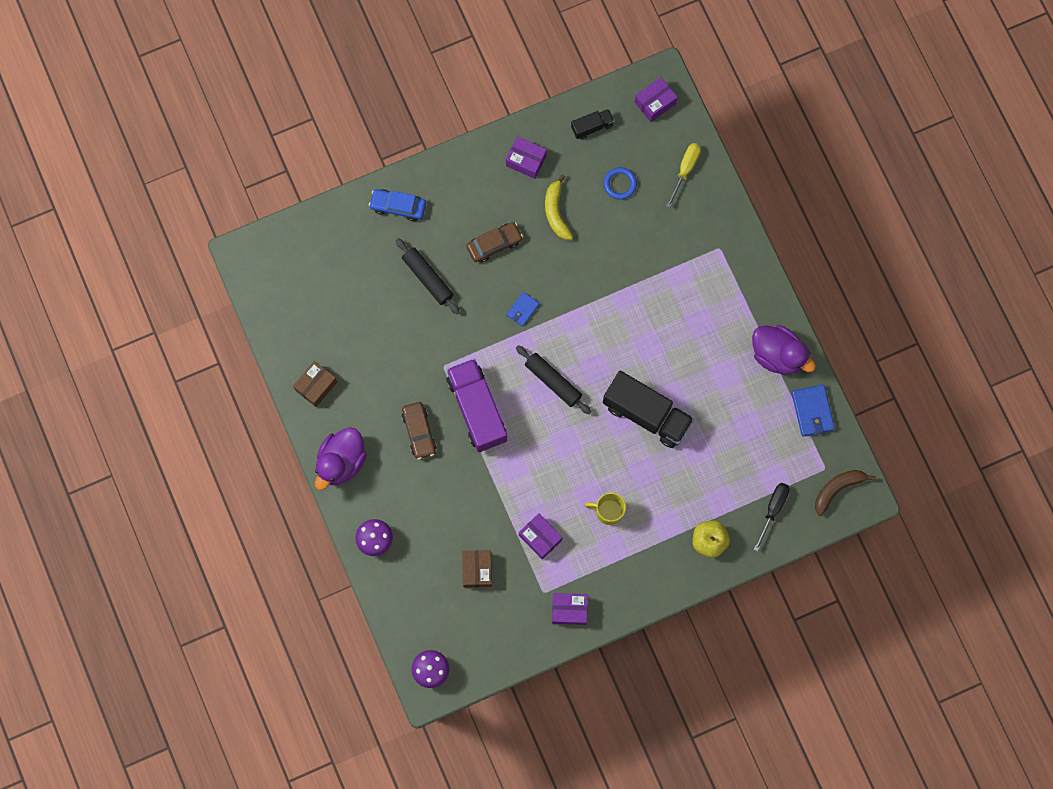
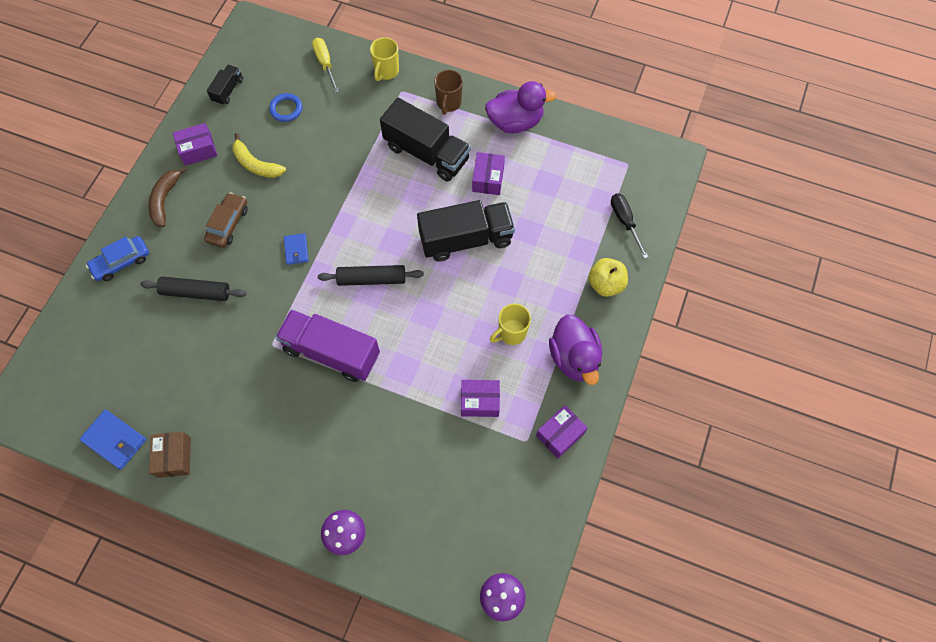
camera: 45 degrees left, 10 degrees down
(341, 462) = (254, 498): purple duck -> purple duck (574, 358)
(419, 432) = (300, 412): brown car -> none
(477, 570) = (455, 475): brown box -> none
(655, 103) = (260, 41): purple box -> purple box (488, 179)
(686, 319) = (426, 153): none -> black truck
(724, 220) = (386, 71): none -> yellow mug
(744, 292) = (448, 103): none -> brown mug
(812, 411) = (578, 136): blue wallet -> blue wallet (115, 440)
(837, 489) = (651, 169): brown banana -> brown banana (165, 200)

